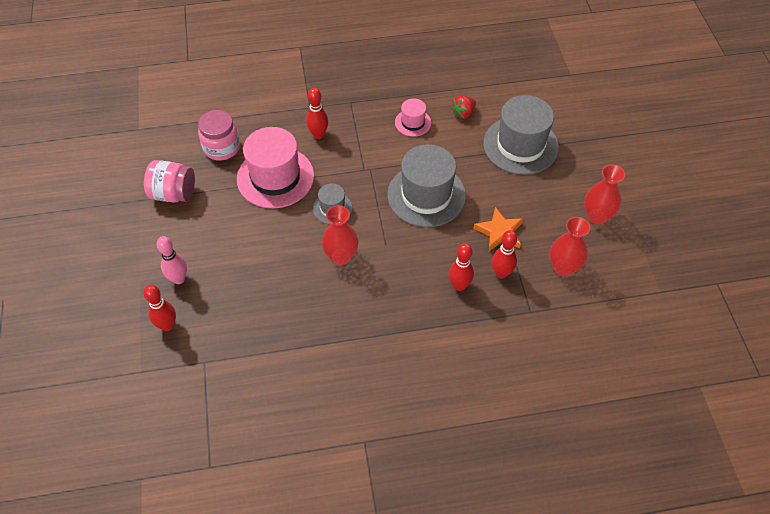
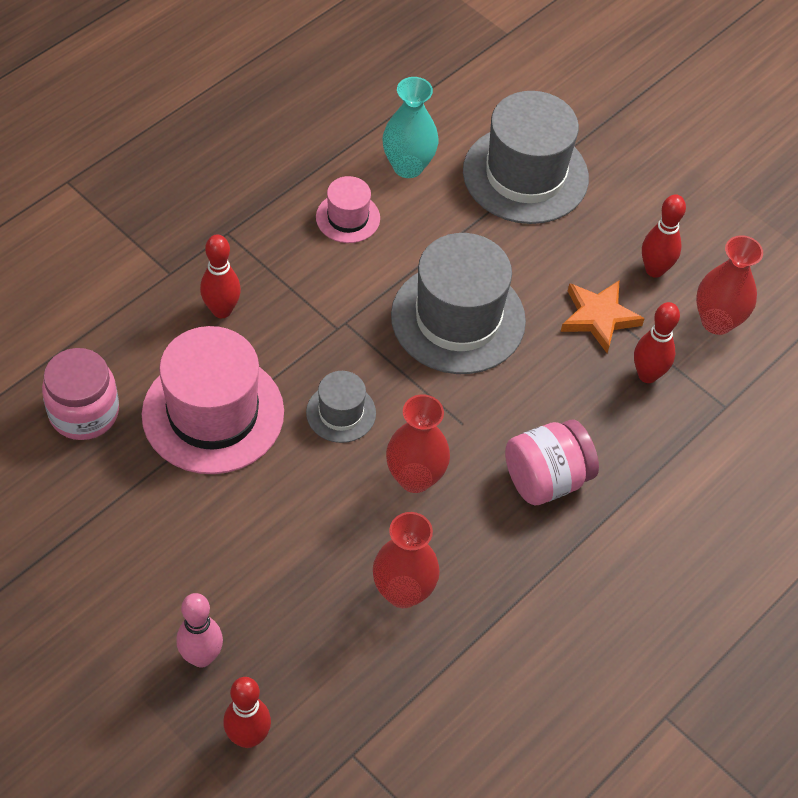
camera: 40 degrees left, 0 degrees up
(173, 194) = (71, 530): pink jar -> pink jar (546, 479)
(459, 285) = (608, 424): red bowling pin -> red bowling pin (654, 270)
(463, 113) = (408, 166): red strawberry -> turquoise vase
(596, 216) = (702, 226): red vase -> red vase (403, 591)

